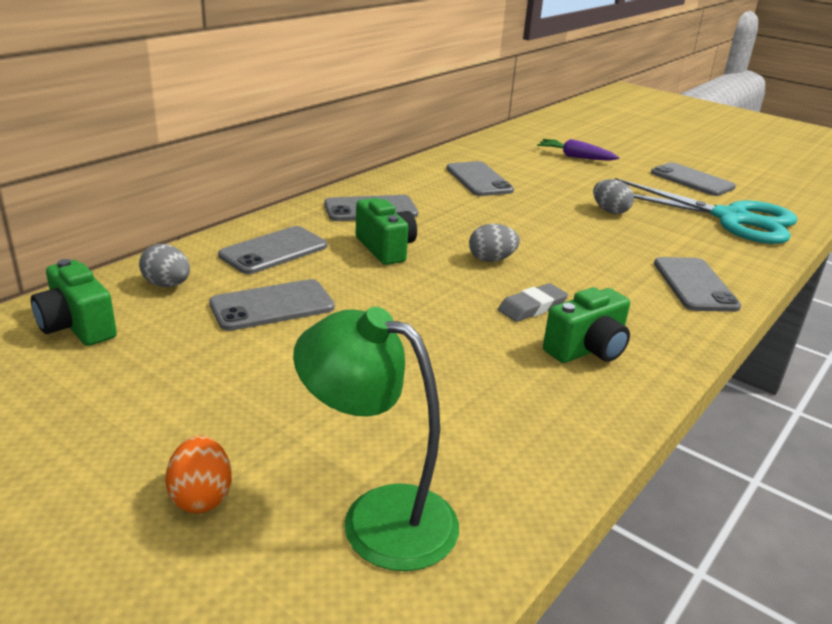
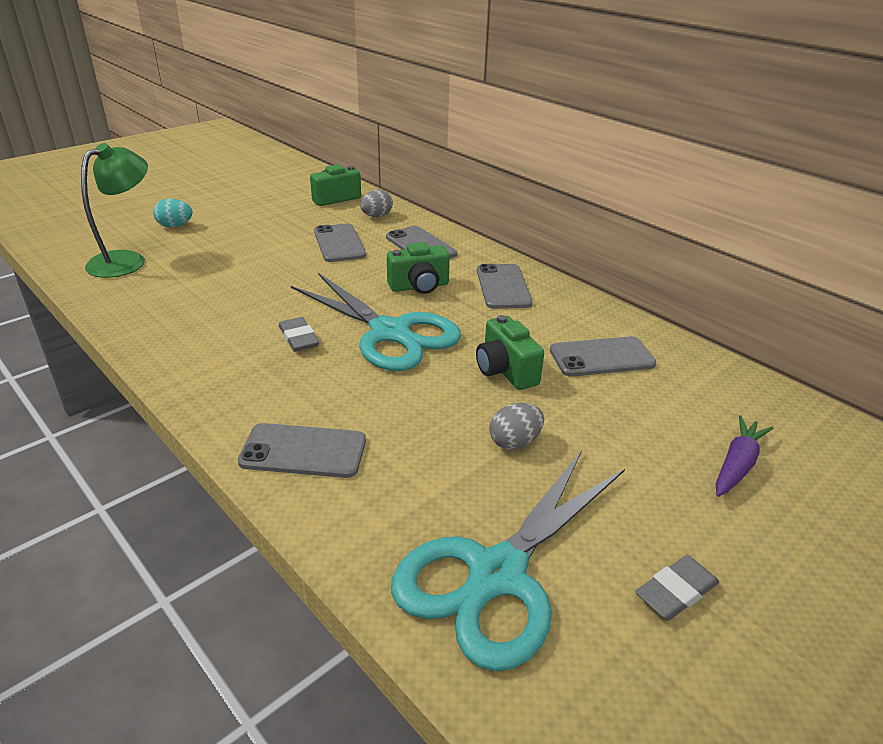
camera: 100 degrees right, 5 degrees up
(201, 497) = (175, 226): orange egg -> turquoise egg
(491, 259) = (390, 333): grey egg -> turquoise scissors
(587, 350) = (224, 350): green camera -> green camera (505, 371)
(692, 180) = (676, 592): grey phone -> grey eraser

